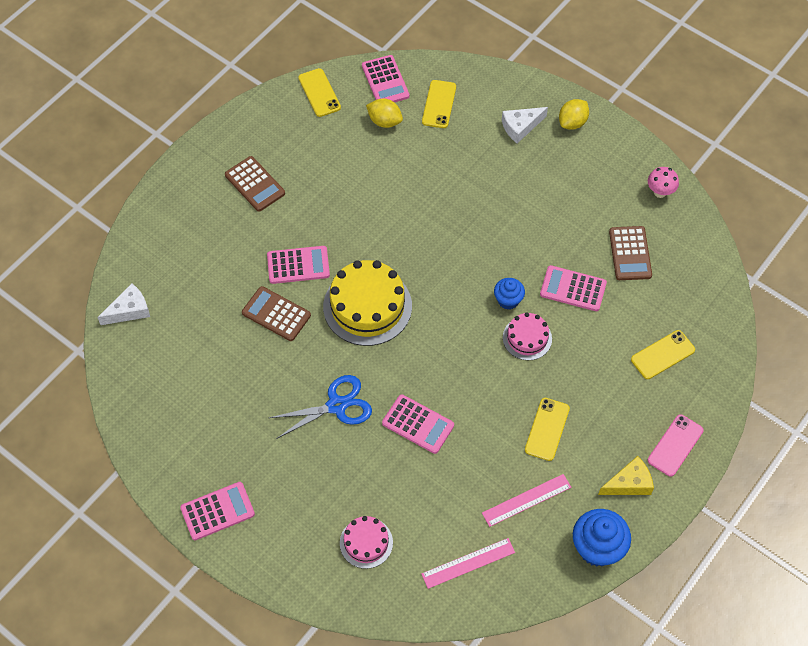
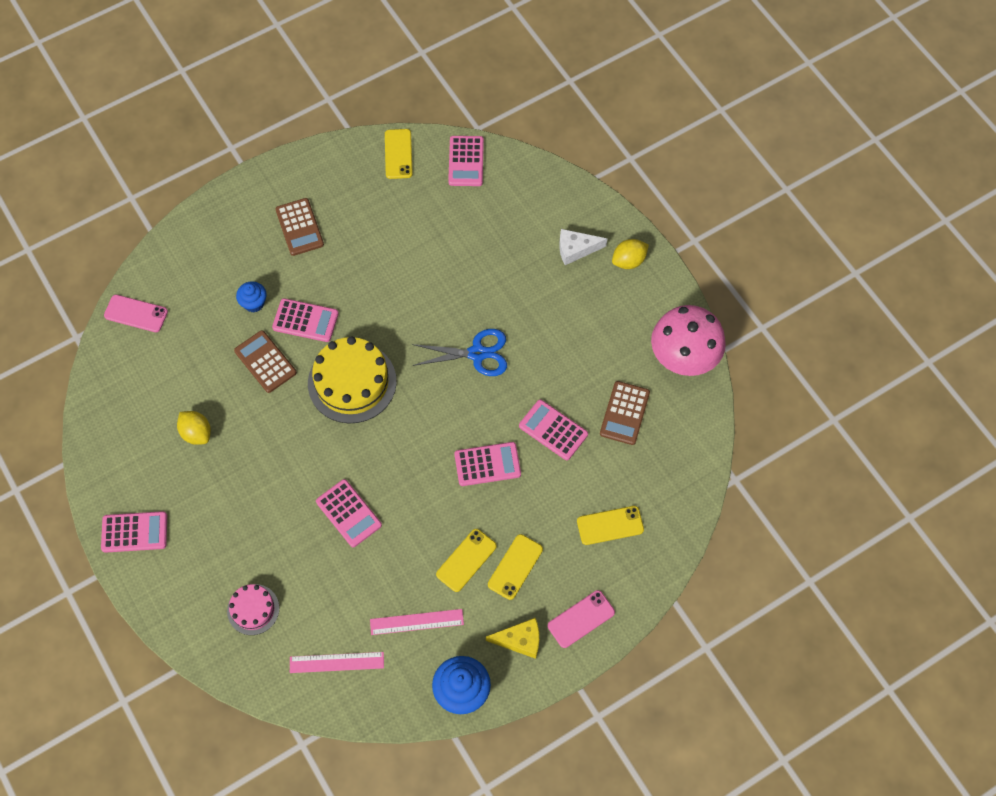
camera: 20 degrees right, 5 degrees up
(129, 310) = (136, 314): white cheese -> pink phone
(336, 405) = (282, 469): blue scissors -> blue scissors (477, 353)
(384, 121) = (447, 202): yellow lemon -> yellow lemon (196, 433)
(439, 104) = (507, 201): yellow phone -> yellow phone (515, 567)
(508, 300) = (486, 421): blue cupcake -> blue cupcake (254, 303)
(527, 338) = (487, 464): pink cake -> pink calculator
(660, 192) = (682, 360): pink mushroom -> pink mushroom, size x2.25

